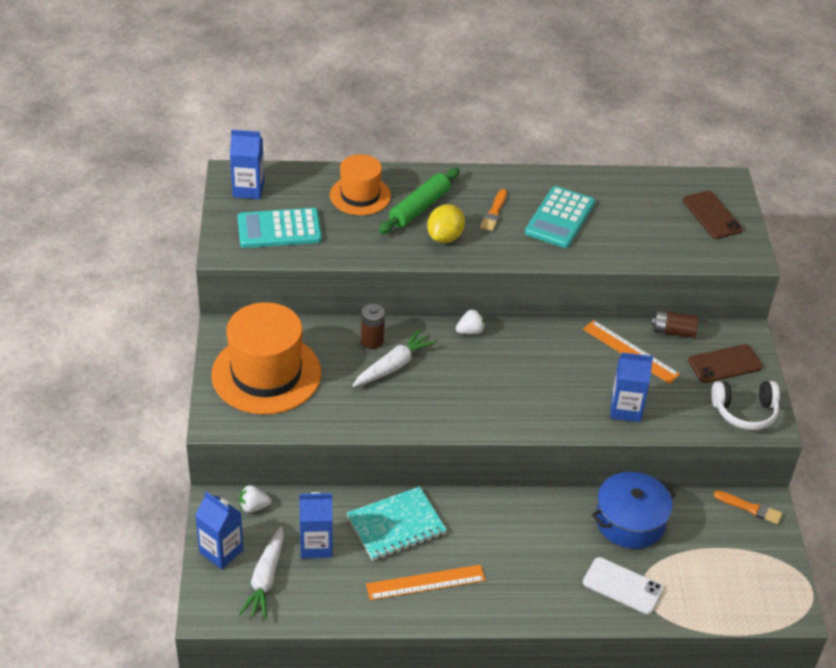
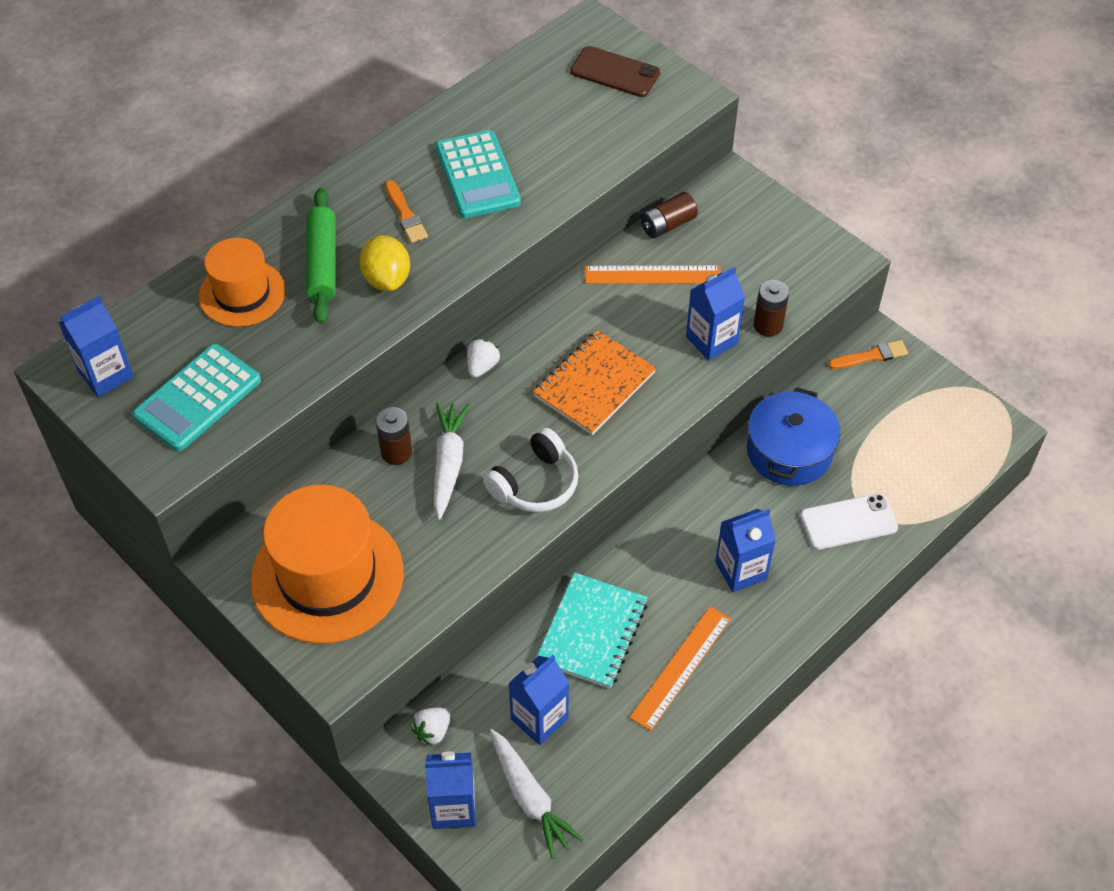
camera: 40 degrees left, 10 degrees up
(522, 561) = (741, 570): none -> blue carton
(524, 384) = (594, 385): none -> orange notebook
(672, 425) = (768, 325): none -> brown battery
(725, 364) = (746, 226): brown phone -> none
(744, 412) = (812, 263): white headphones -> white headphones (535, 483)

